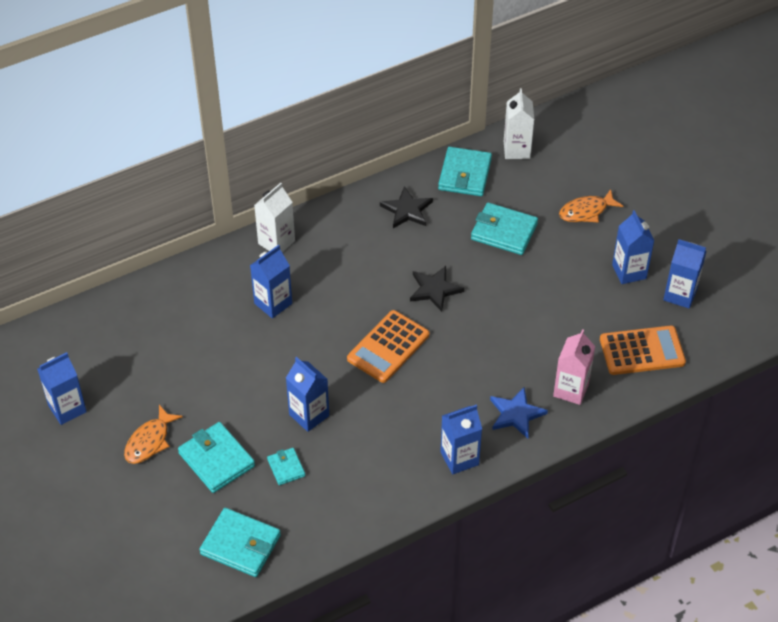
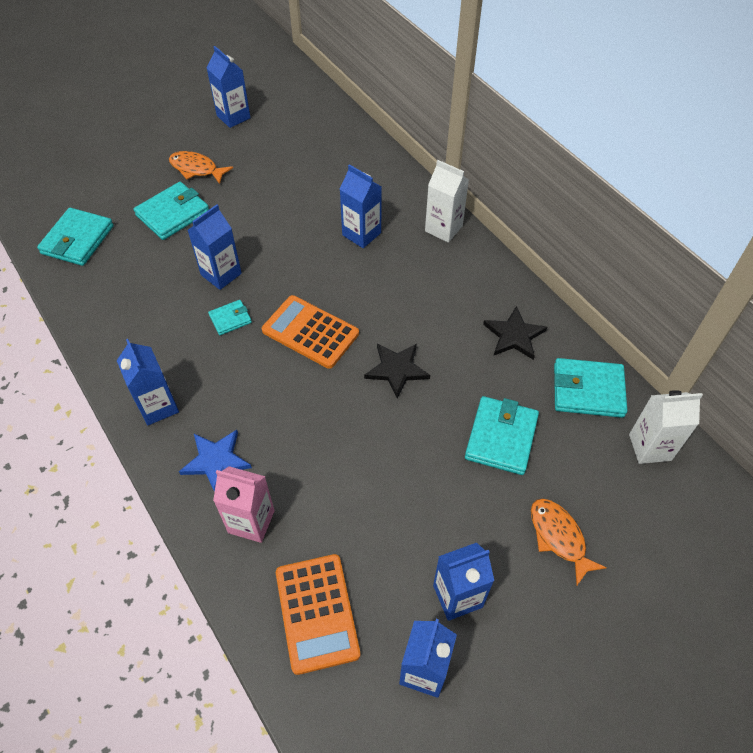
camera: 85 degrees right, 5 degrees up
(286, 468) = (159, 263): turquoise wallet -> turquoise wallet (230, 319)

